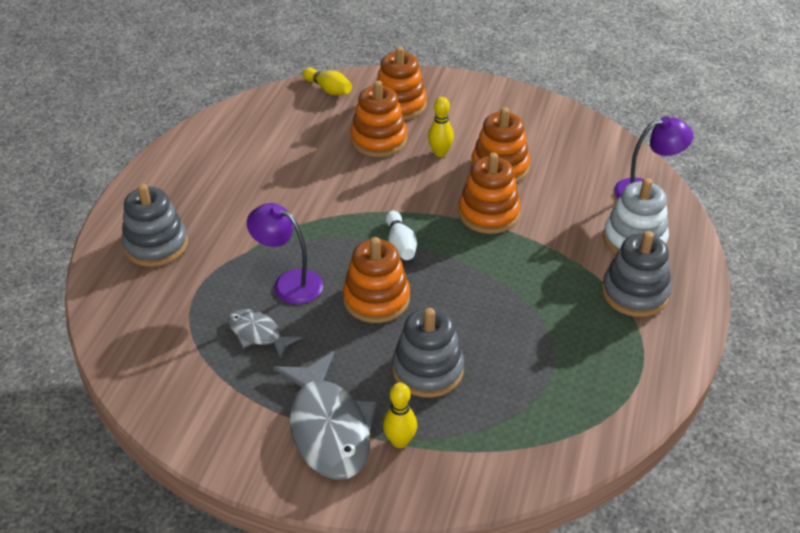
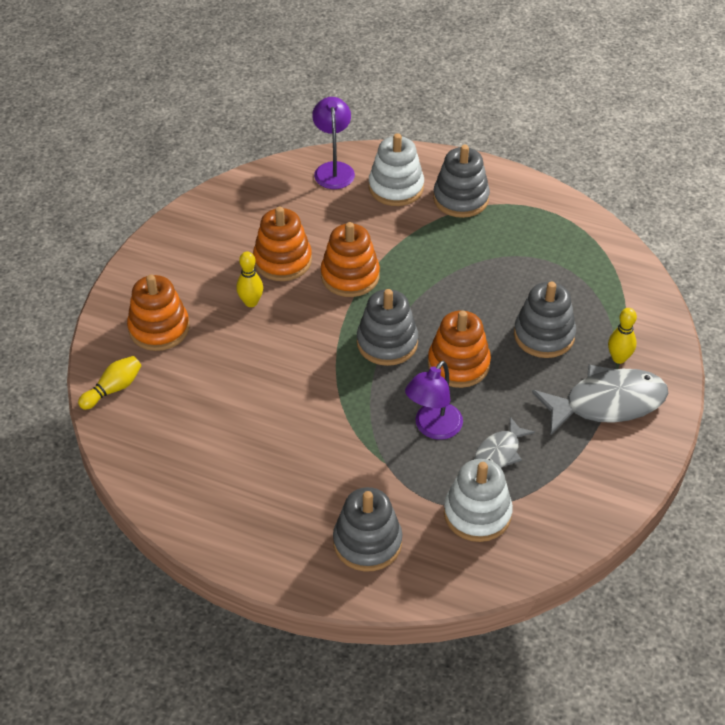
camera: 85 degrees left, 5 degrees up
(181, 318) = (477, 514): none -> white stacking toy
(379, 140) = (219, 349): orange stacking toy -> none
(400, 245) = (387, 343): white bowling pin -> grey stacking toy

